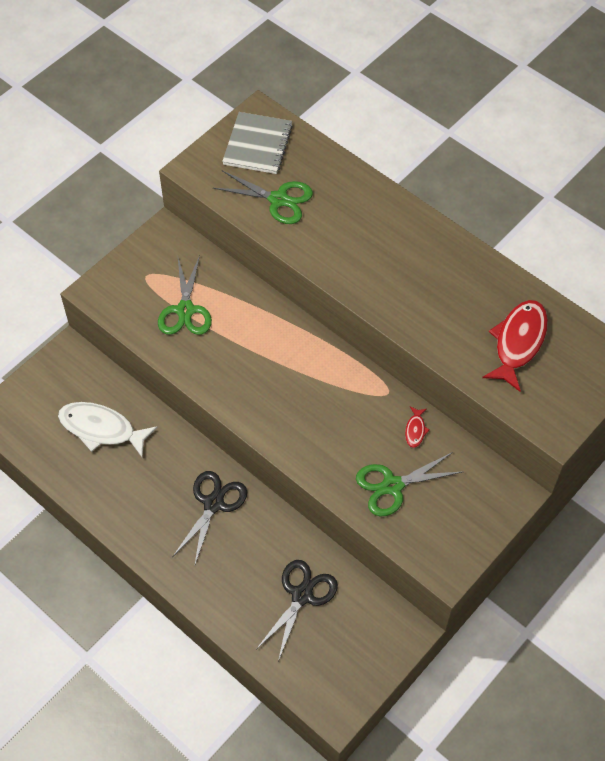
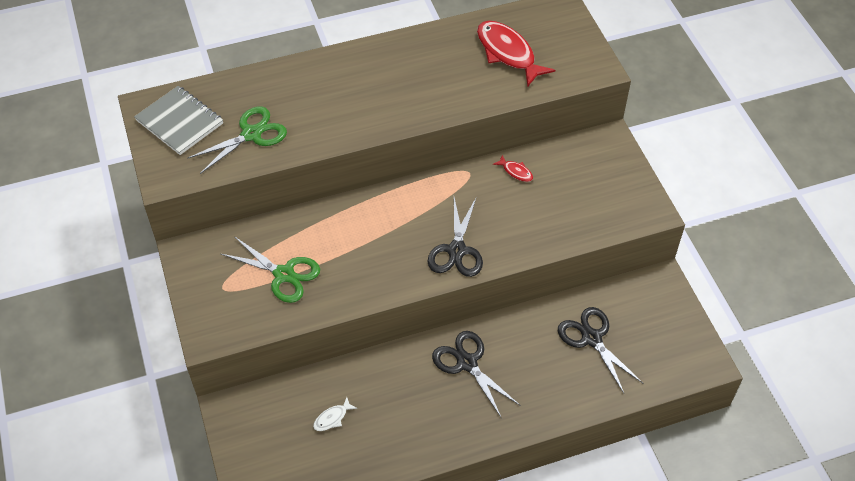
camera: 60 degrees left, 5 degrees down
(101, 429) = (332, 418): white fish -> white fish, size x0.45
(292, 425) = (457, 250): none -> black scissors
(392, 486) = (557, 210): green scissors -> none

